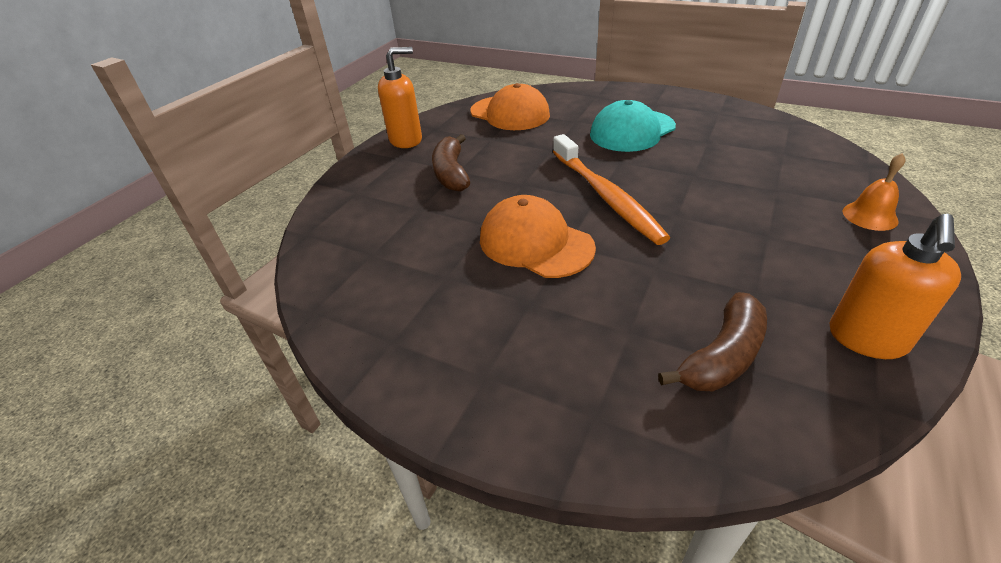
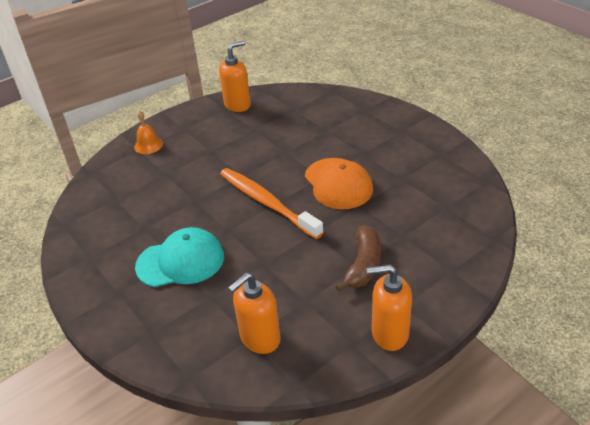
camera: 155 degrees left, 0 degrees up
(510, 113) = (260, 339): orange cap -> orange soap dispenser
(605, 196) = (267, 203): orange toothbrush -> orange toothbrush turned 45 degrees counterclockwise
(722, 356) = (298, 113): brown banana -> none

